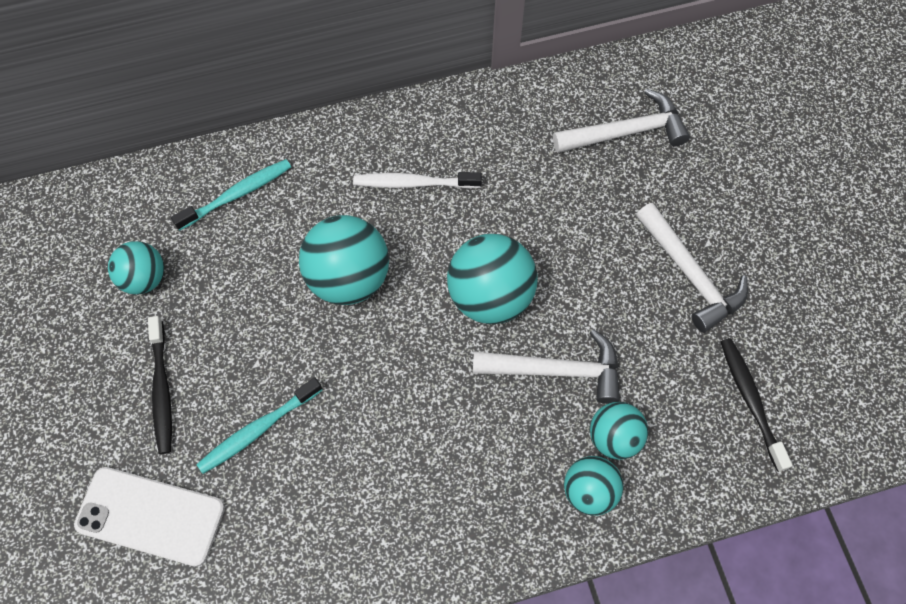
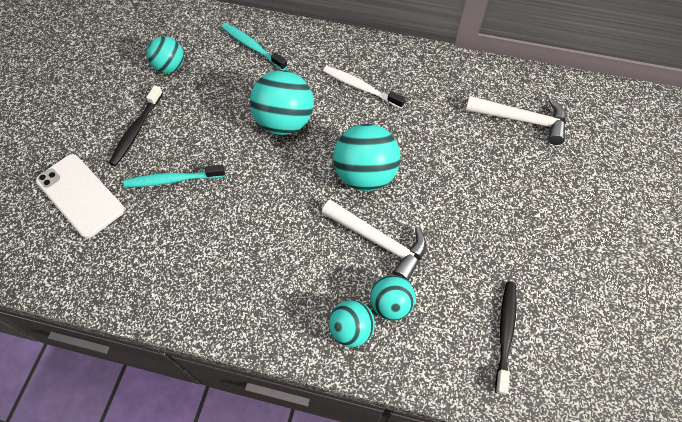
camera: 30 degrees right, 5 degrees down
(237, 194) = (252, 46): turquoise toothbrush -> turquoise toothbrush turned 135 degrees counterclockwise
(690, 274) = (511, 228): white hammer -> none

